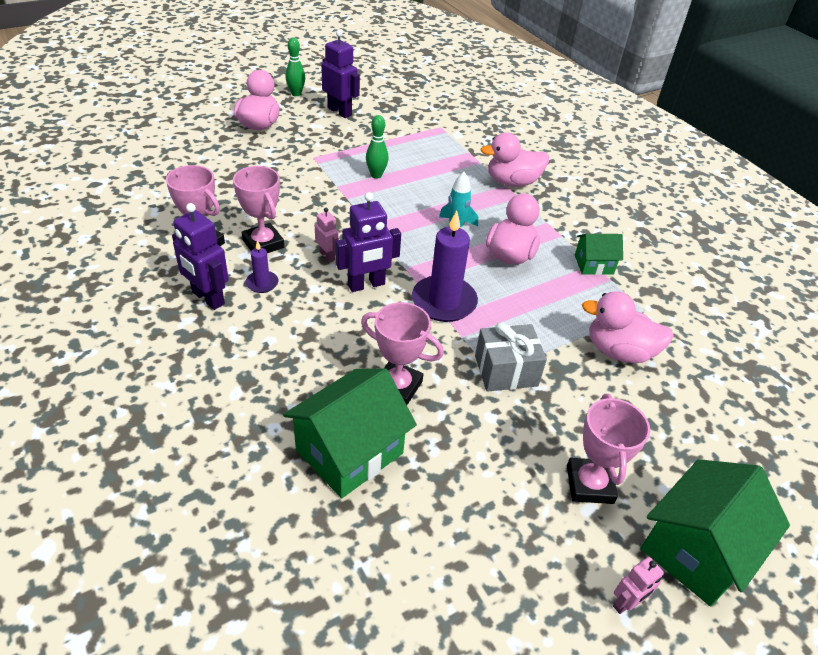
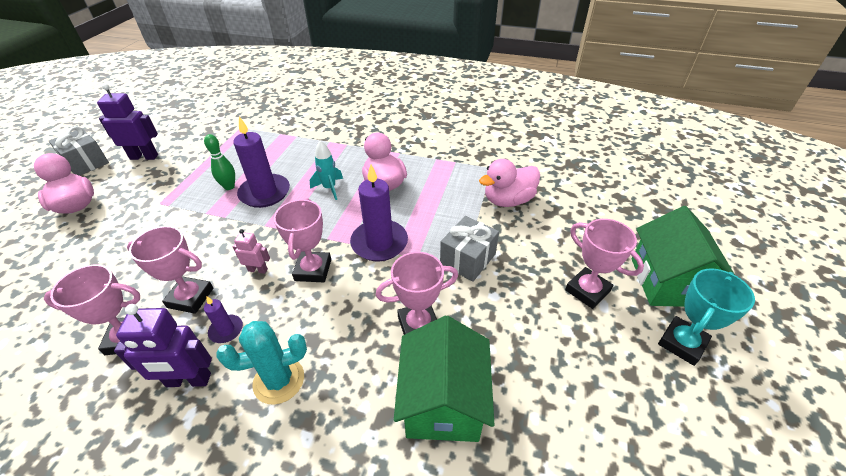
camera: 40 degrees left, 0 degrees up
(258, 343) = (279, 380): none -> turquoise cactus
(296, 94) = (86, 163): green bowling pin -> grey gift
(366, 285) = (313, 270): purple robot -> pink trophy
(398, 198) = (265, 193): none -> purple candle
(512, 182) = (332, 137): pink duck -> none
(593, 264) = (436, 159): green house -> none
(626, 603) = (682, 343): pink robot -> turquoise trophy

